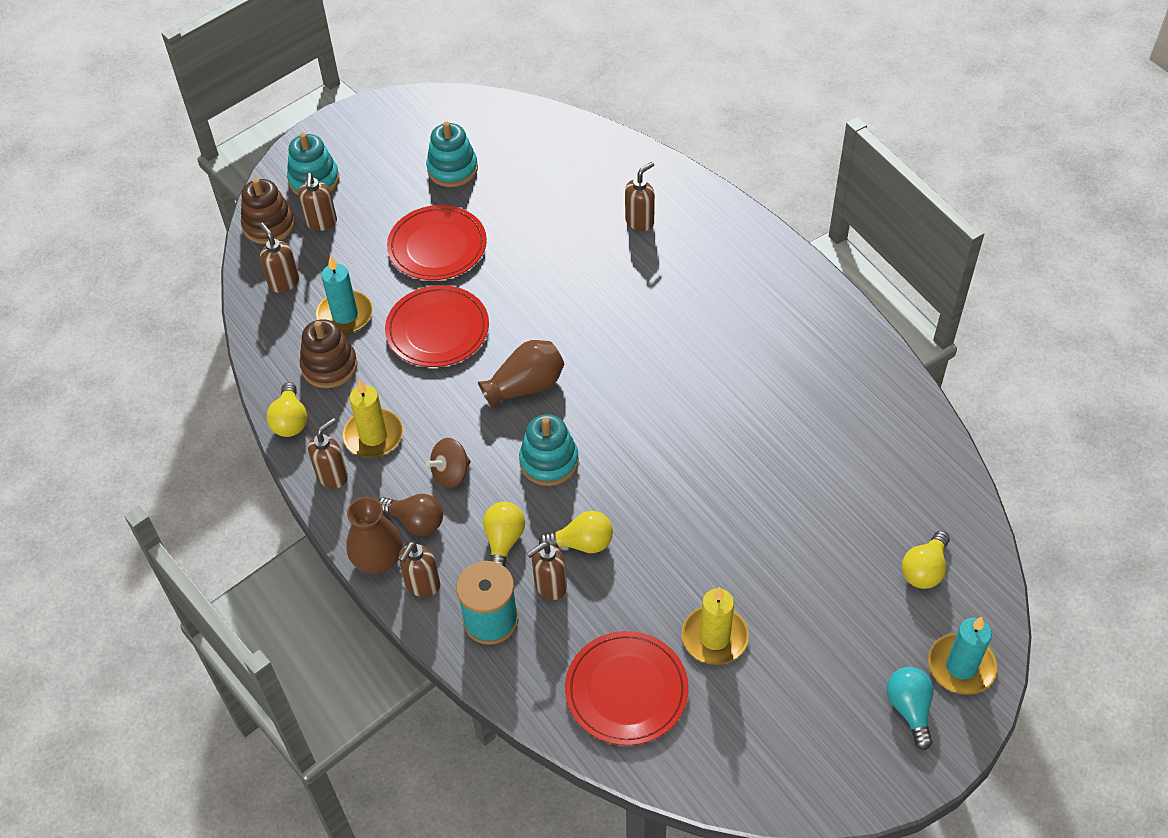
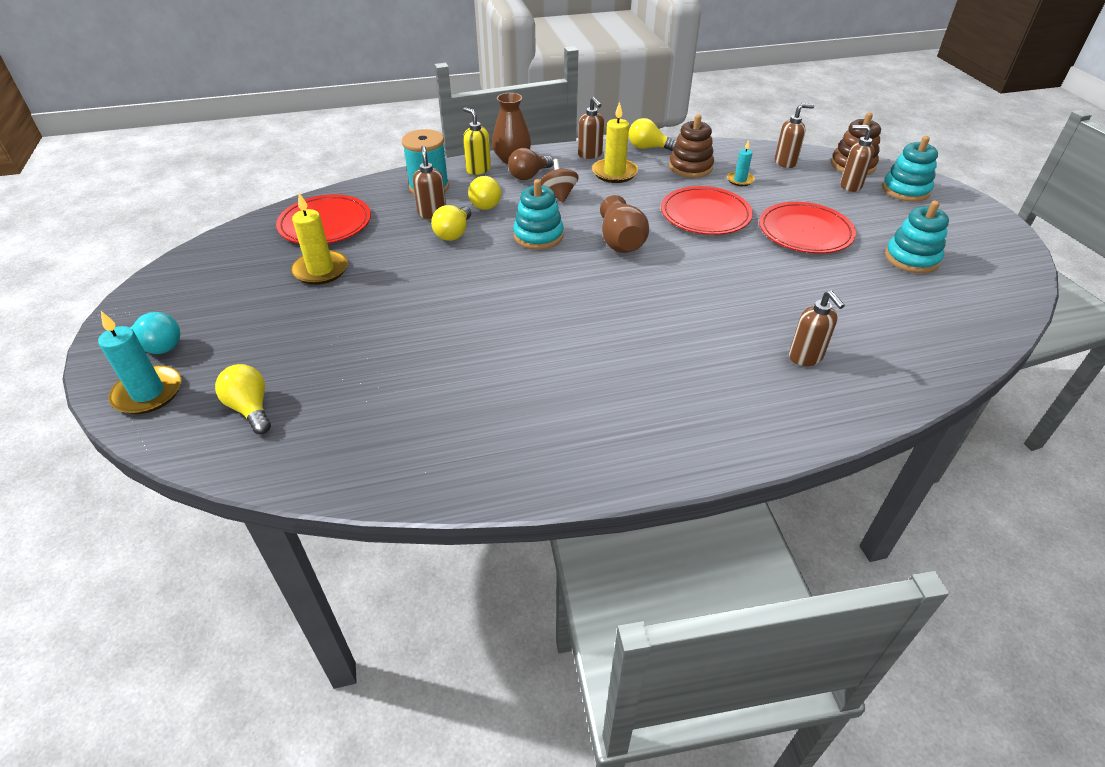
camera: 110 degrees right, 10 degrees down
(345, 315) = (740, 180): turquoise candle -> turquoise candle, size x0.58
(422, 585) = (478, 169): brown soap dispenser -> yellow soap dispenser
(504, 542) = (484, 203): yellow light bulb -> yellow light bulb turned 45 degrees clockwise

